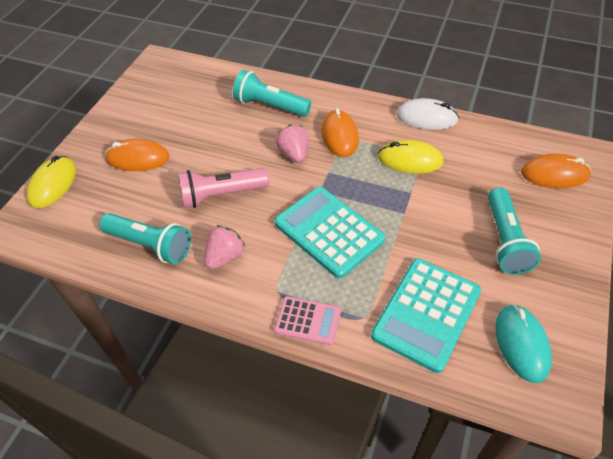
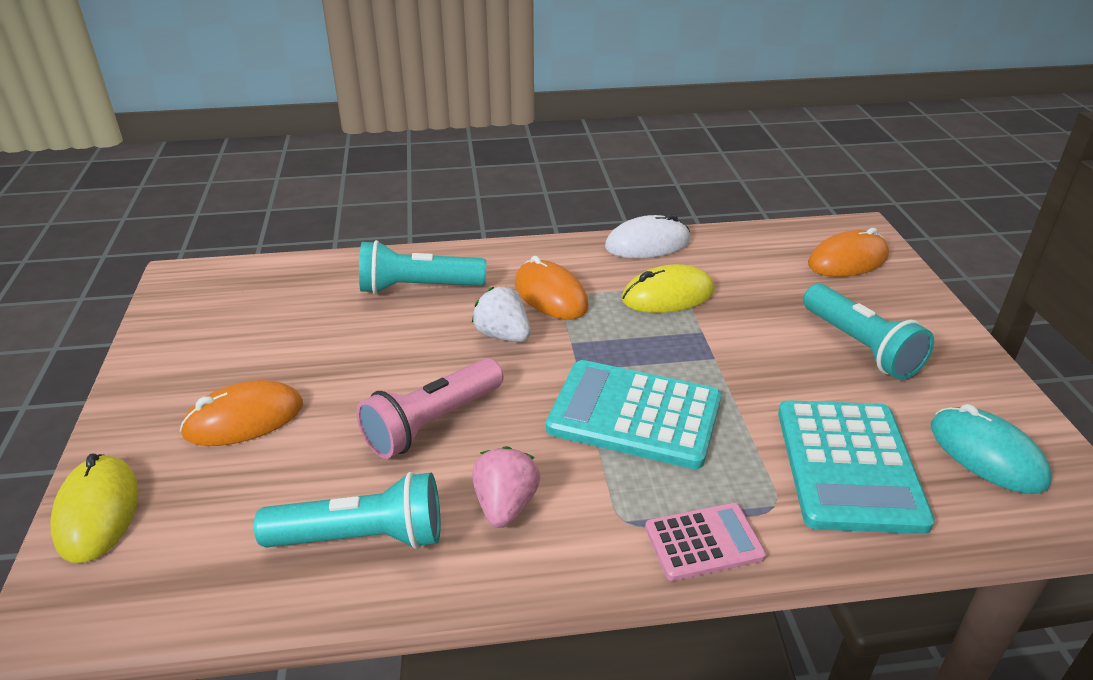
camera: 30 degrees left, 15 degrees down
(294, 154) = (503, 335): pink strawberry -> white strawberry

